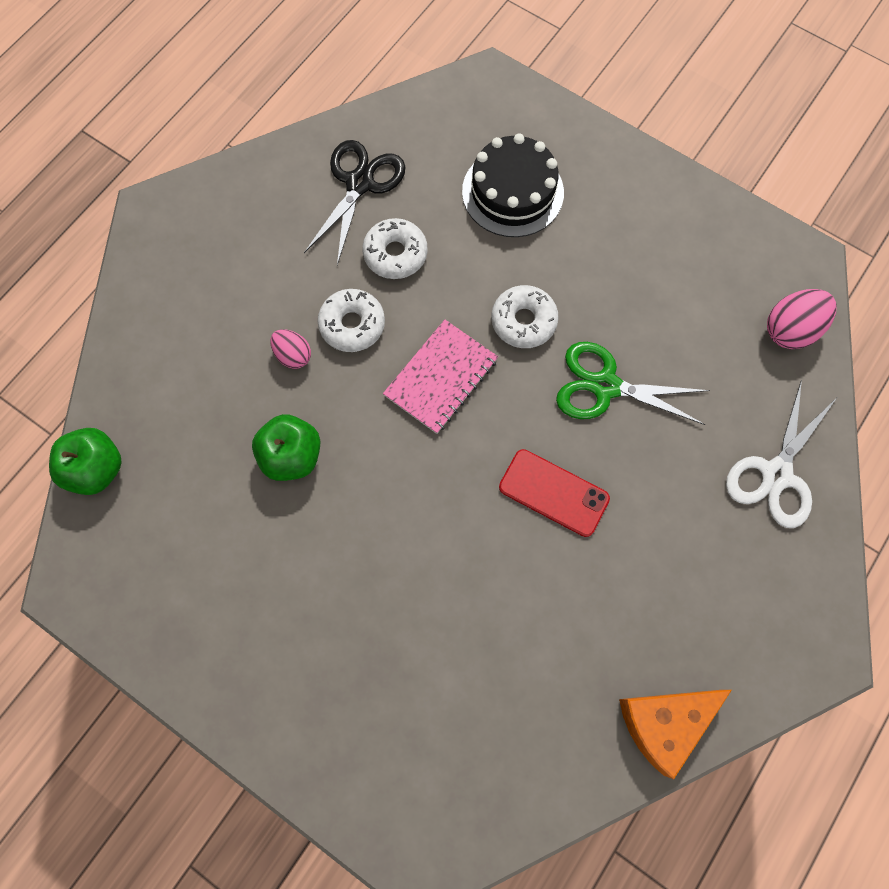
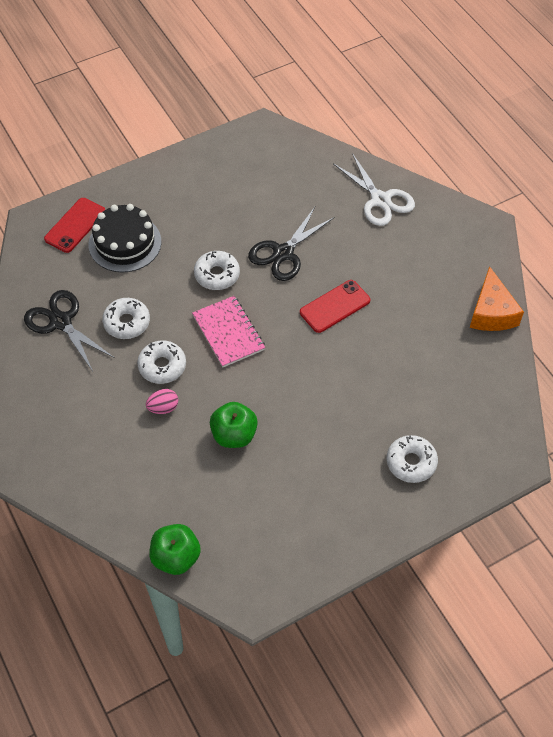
camera: 65 degrees left, 15 degrees down
(351, 705) = (411, 462): none -> white donut
(508, 125) = (75, 225): none -> red phone
(605, 386) = (283, 253): green scissors -> black scissors
(790, 329) = (300, 154): pink egg -> none

